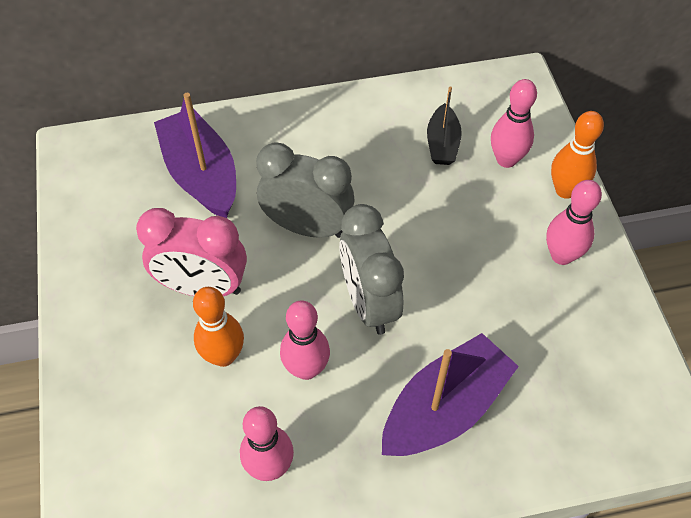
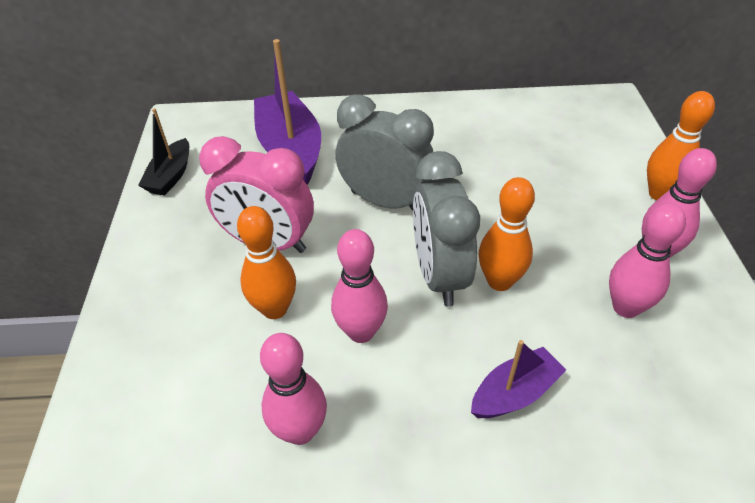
camera: 10 degrees right, 10 degrees down
(424, 302) = (499, 281): none -> orange bowling pin
(442, 143) = (531, 145): black boat -> black boat (171, 176)
(445, 408) = (514, 393): purple boat -> purple boat, size x0.56
(506, 159) = (596, 163): pink bowling pin -> pink bowling pin (625, 307)

